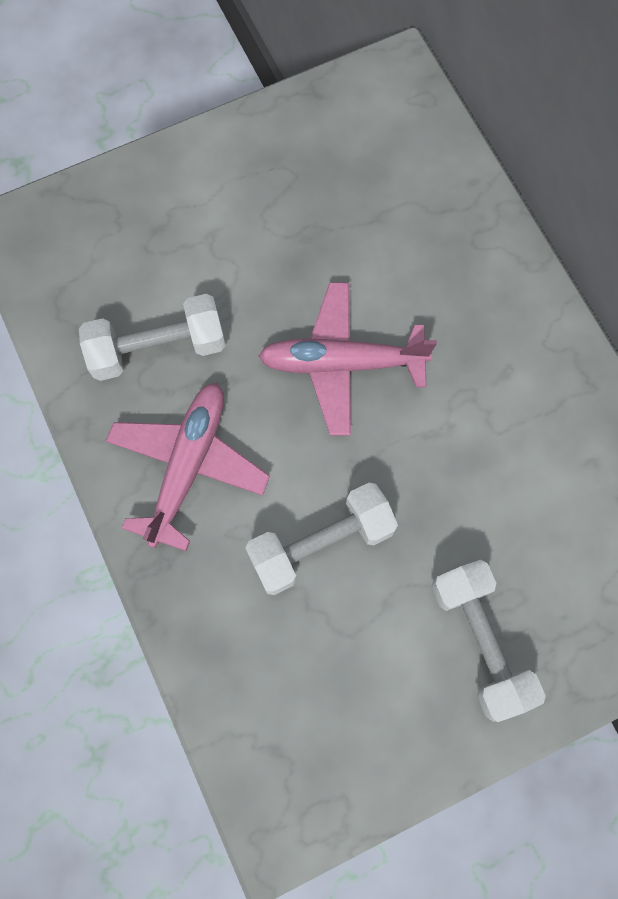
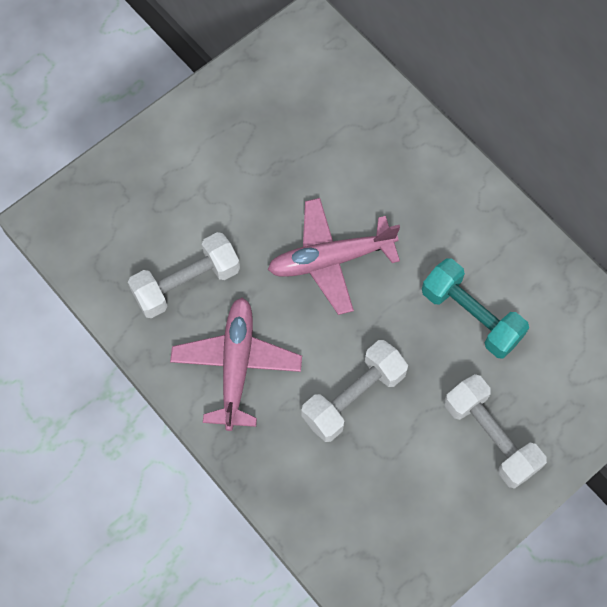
camera: 15 degrees left, 5 degrees down
(498, 479) = (471, 316): none -> turquoise dumbbell

